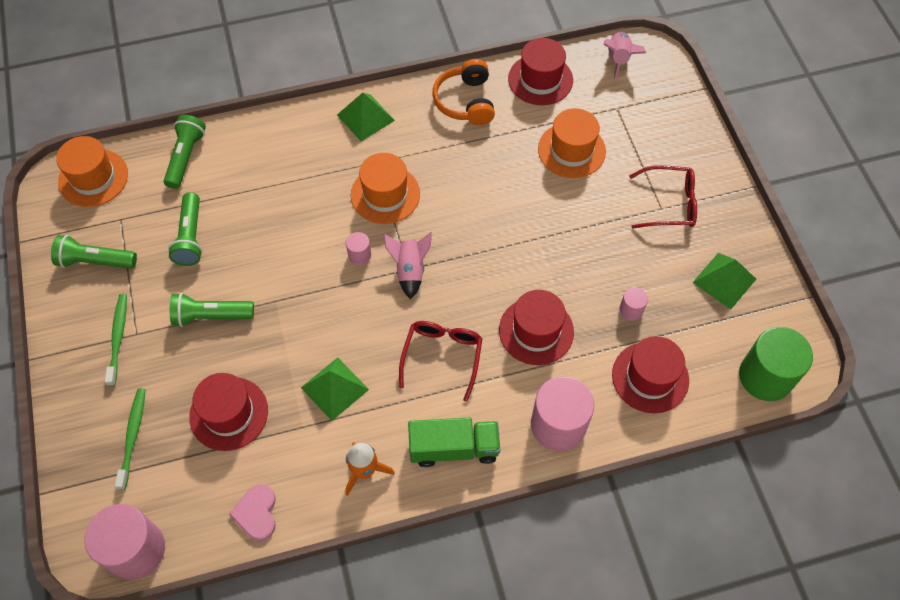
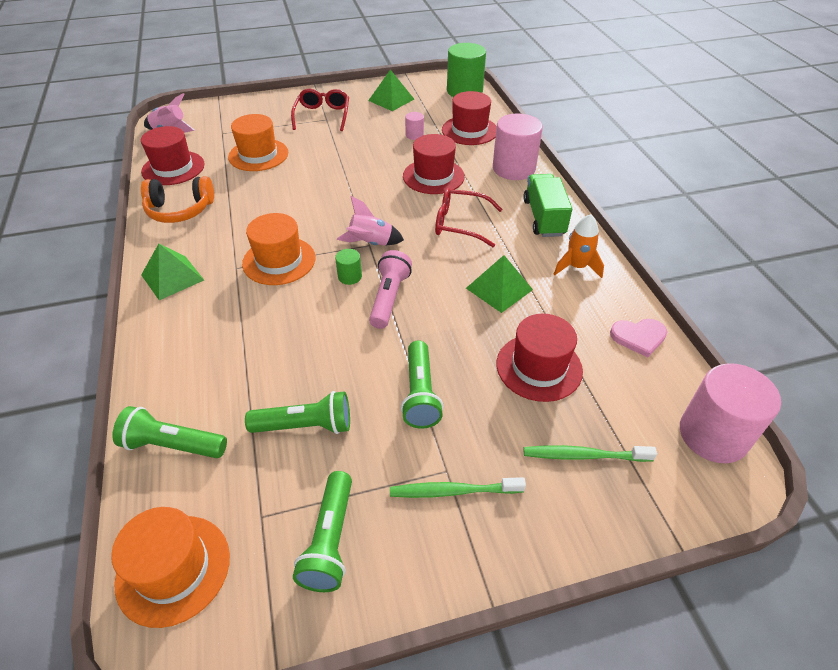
camera: 90 degrees left, 15 degrees down
(328, 289) = (389, 298): none -> pink flashlight
(359, 255) = (350, 276): pink cylinder -> green cylinder

